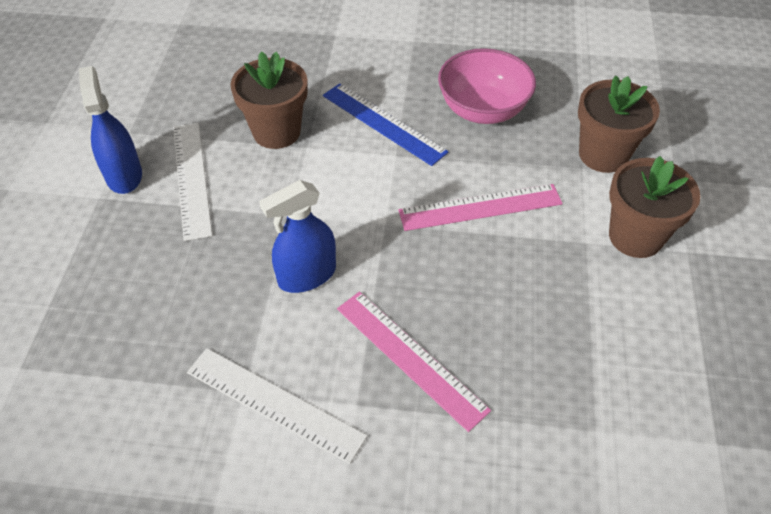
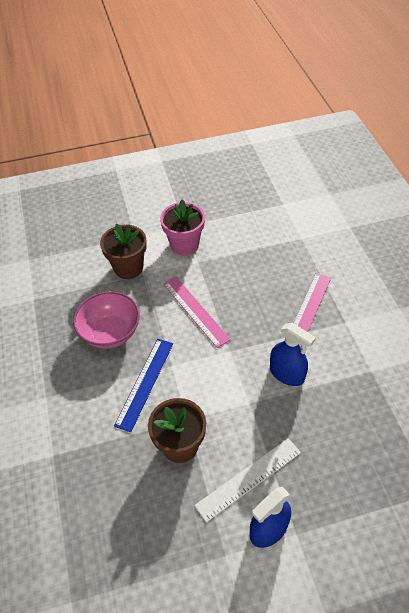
camera: 110 degrees left, 0 degrees up
(275, 403) = (367, 354): white ruler -> none
(635, 236) = (184, 245): brown flower pot -> pink flower pot

